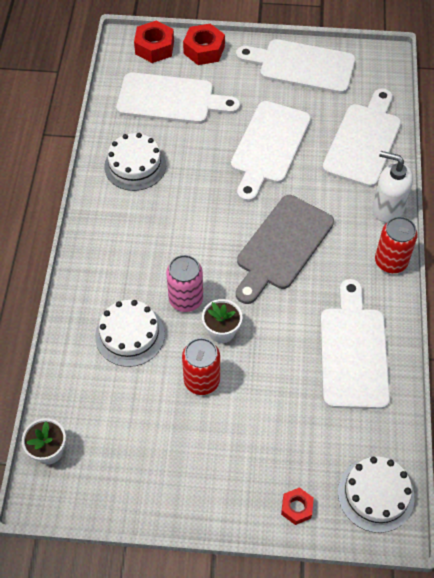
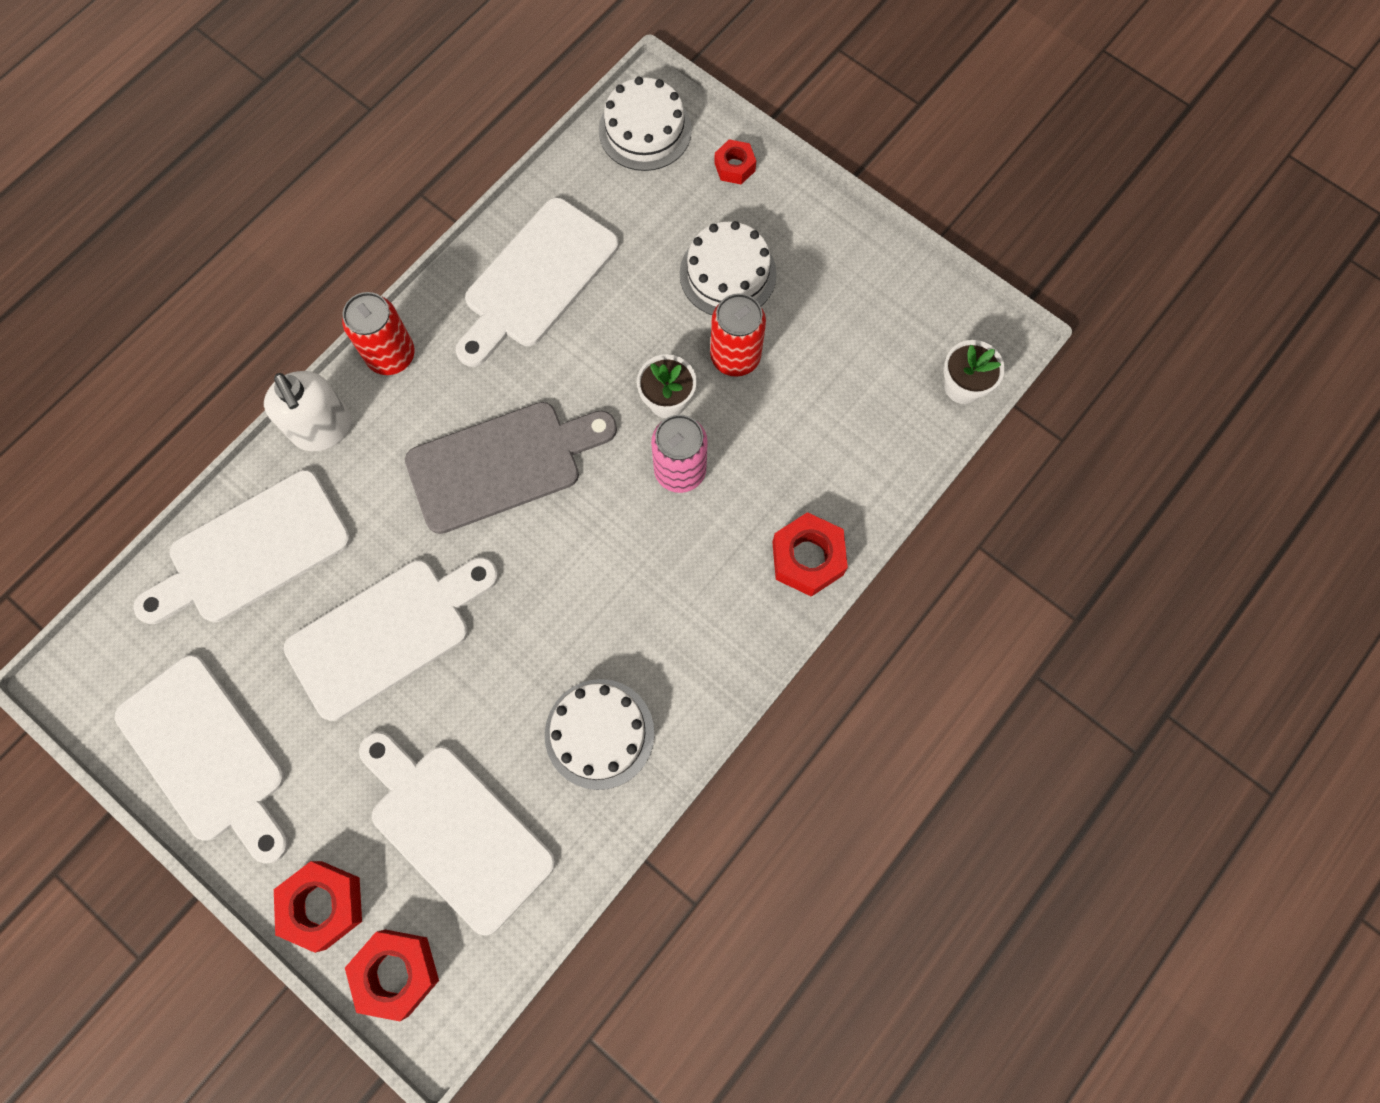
camera: 145 degrees left, 15 degrees up
(84, 298) = (807, 558): none -> red nut
(130, 335) = (782, 467): white cake -> white cake (728, 274)

